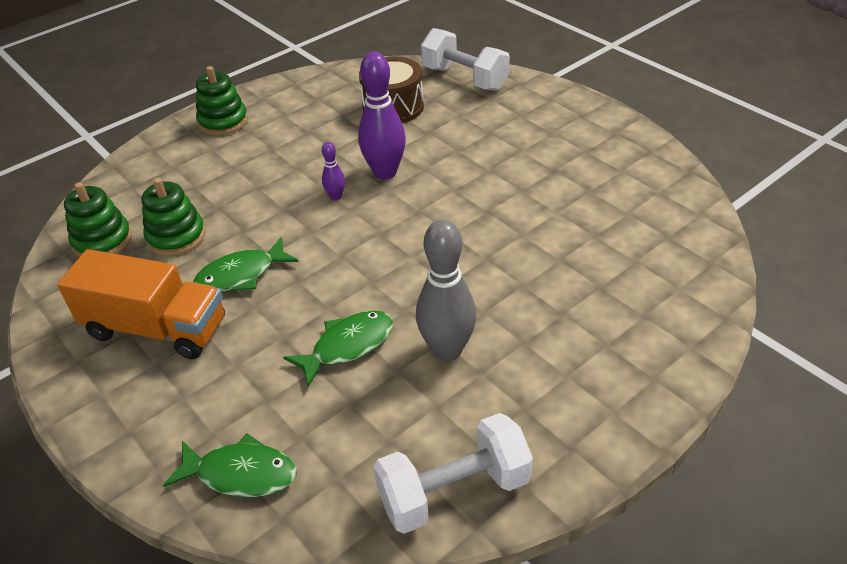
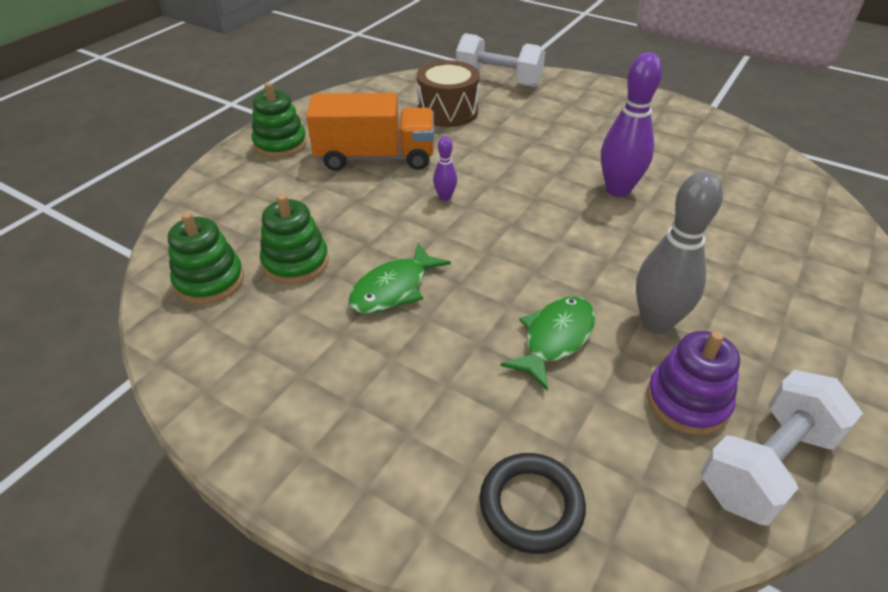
camera: 20 degrees left, 0 degrees up
(156, 328) = (330, 363): orange truck -> orange truck (375, 157)
(241, 474) = (531, 505): green fish -> black ring
(385, 172) = (479, 168): purple bowling pin -> purple bowling pin (618, 190)
(425, 423) = (687, 401): none -> purple stacking toy

